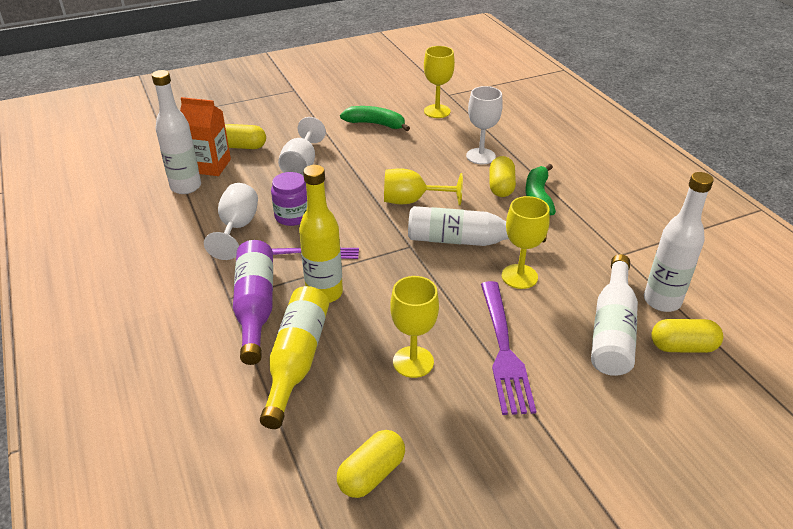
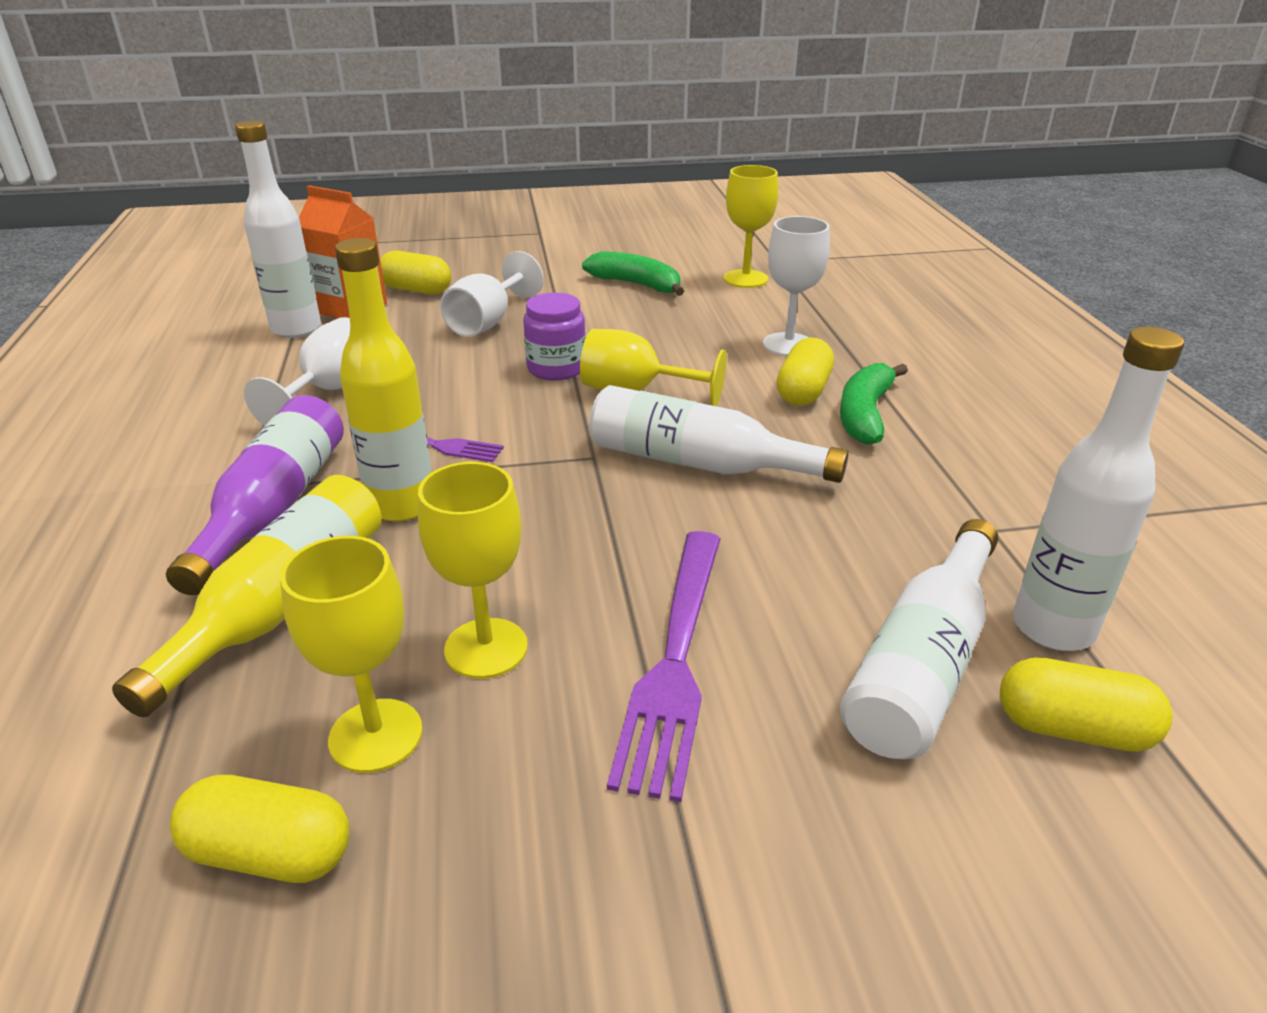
camera: 15 degrees right, 5 degrees down
(292, 216) = (427, 387): purple jar -> purple jar (556, 368)
(371, 474) = (270, 853): yellow capsule -> yellow capsule turned 45 degrees clockwise
(519, 276) = (770, 535): yellow goblet -> yellow goblet (376, 735)

